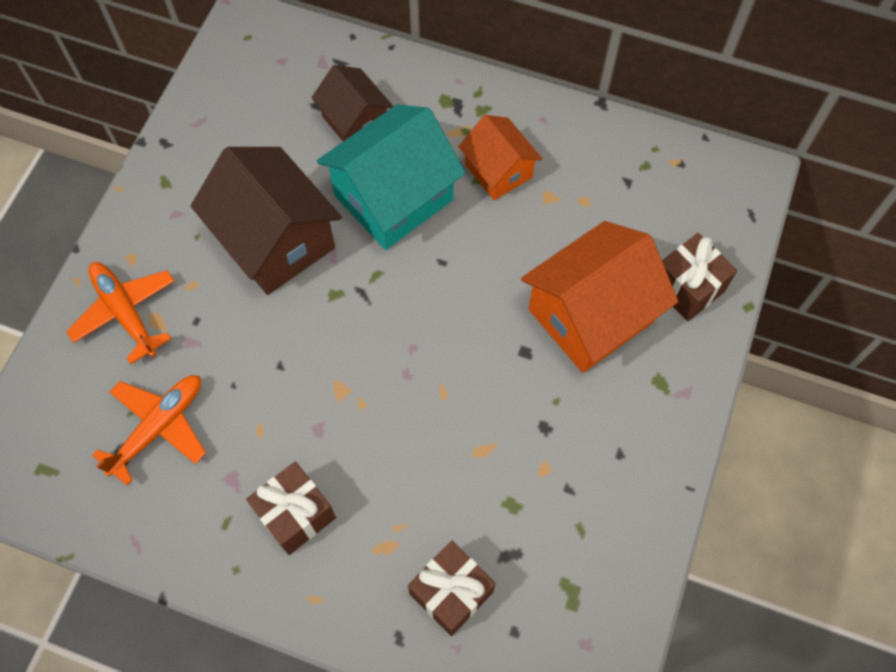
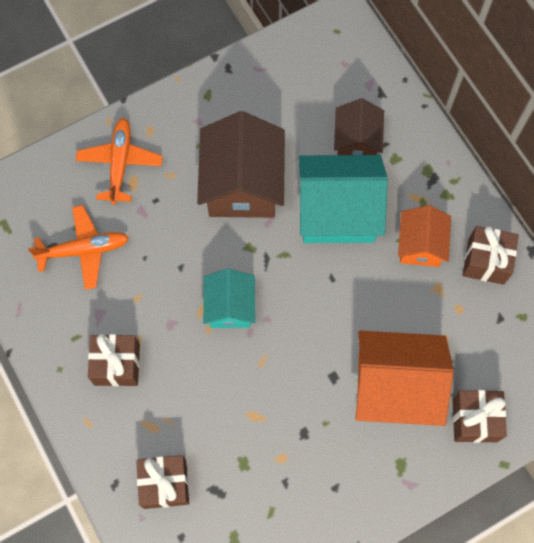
camera: 40 degrees right, 5 degrees up
(365, 365) = (230, 307): none -> turquoise house
(570, 141) = (486, 261): none -> brown gift

